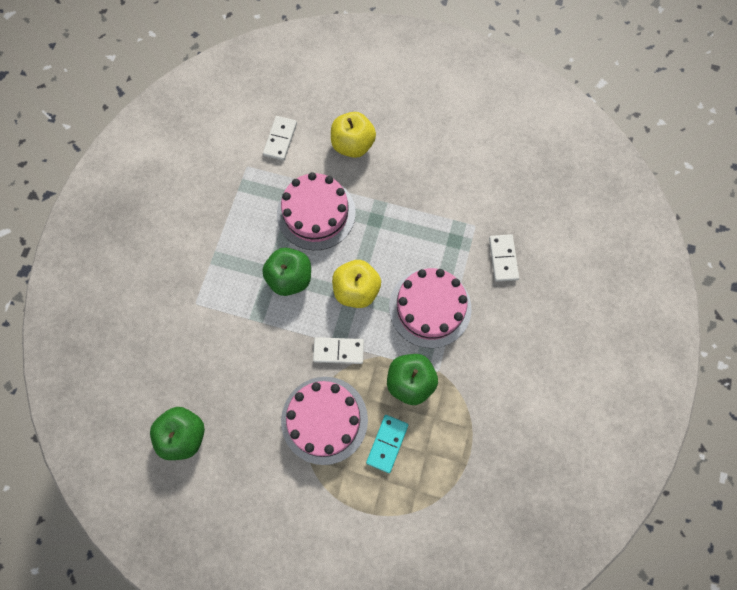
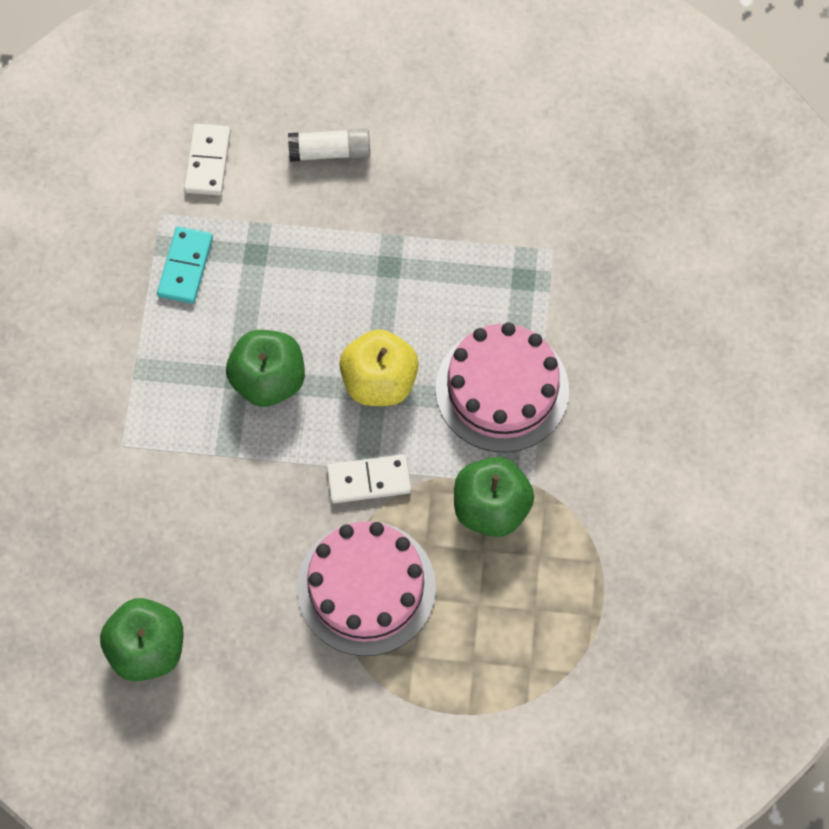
camera: 10 degrees left, 5 degrees down
(316, 213) = (290, 271): pink cake -> none
(353, 145) = (330, 152): yellow apple -> white glue stick
(387, 443) = (471, 606): turquoise domino -> turquoise domino (185, 267)
(503, 258) = (605, 294): white domino -> none

